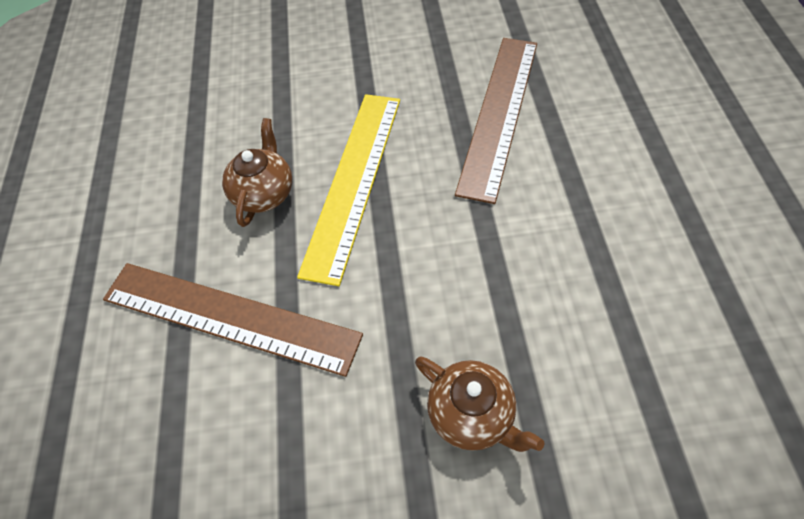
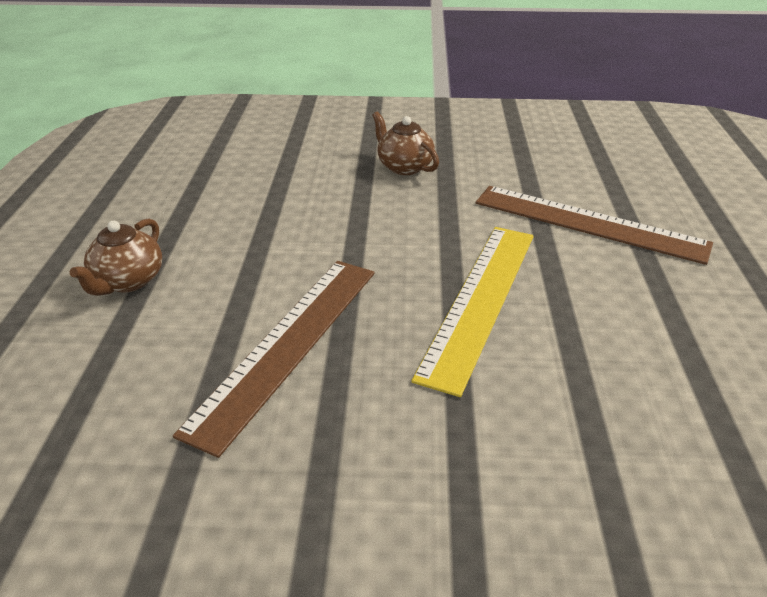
camera: 175 degrees left, 20 degrees down
(264, 193) = (582, 303): brown teapot -> brown teapot (128, 281)

